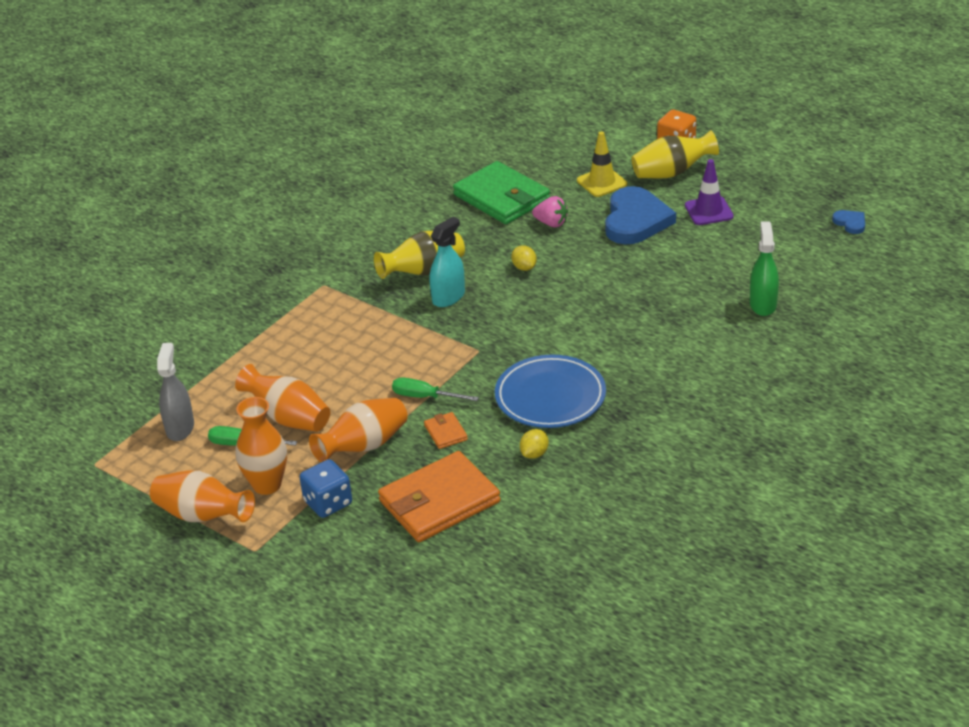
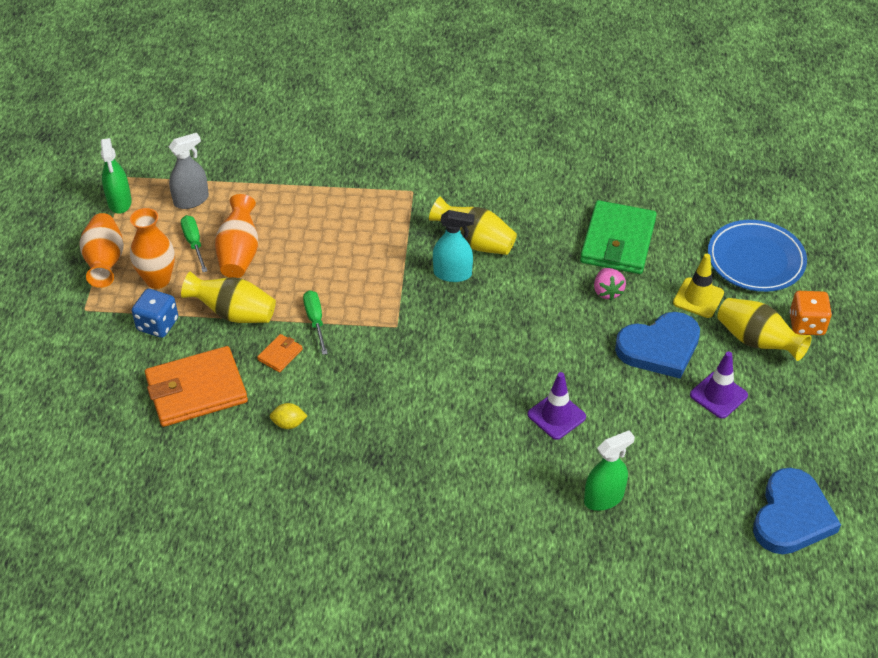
camera: 55 degrees right, 10 degrees up
(126, 480) = (119, 202): none -> green spray bottle
(364, 446) = (233, 313): orange vase -> yellow vase
(439, 501) = (196, 390): orange wallet -> orange wallet turned 45 degrees counterclockwise
(524, 267) = (529, 303): yellow lemon -> none
(550, 397) = (367, 401): blue plate -> blue plate (755, 260)
(659, 298) = (556, 416): none -> purple traffic cone
(850, 223) = (791, 516): blue heart -> blue heart, size x2.26

